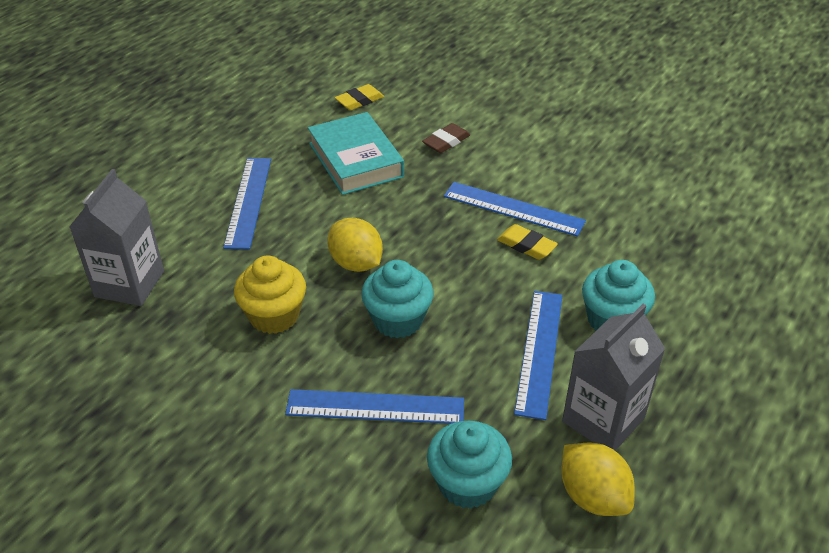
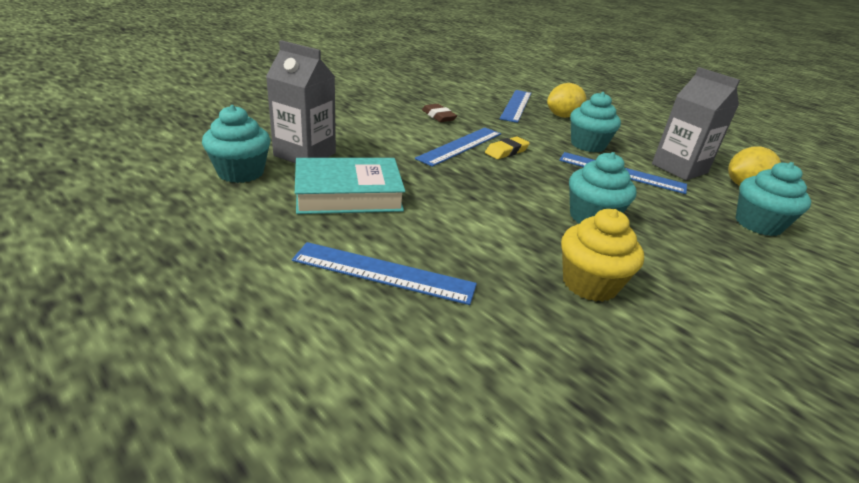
camera: 80 degrees left, 10 degrees down
(129, 284) = (526, 408): grey carton -> grey carton (305, 154)
(356, 263) = (514, 223): yellow lemon -> yellow lemon (563, 116)
(359, 101) = (241, 172): yellow eraser -> turquoise cupcake
(375, 407) = (698, 247): blue ruler -> blue ruler (516, 105)
(446, 142) = (352, 149): brown eraser -> brown eraser (438, 116)

